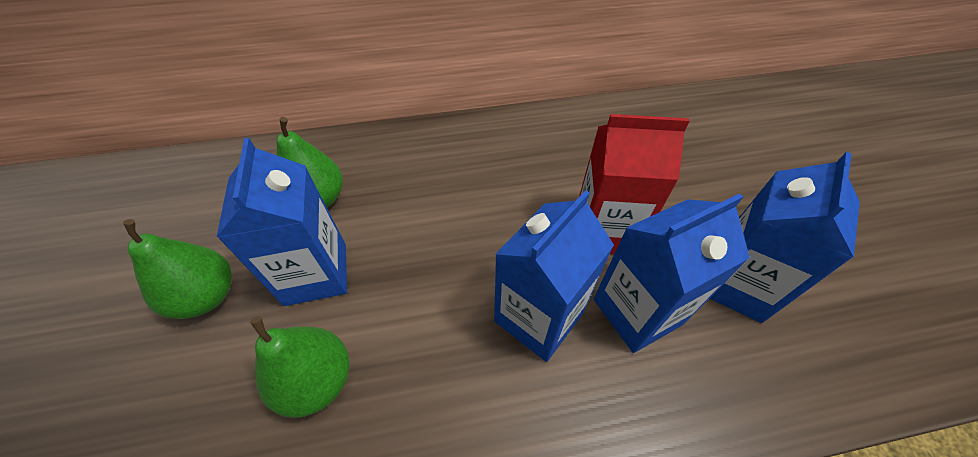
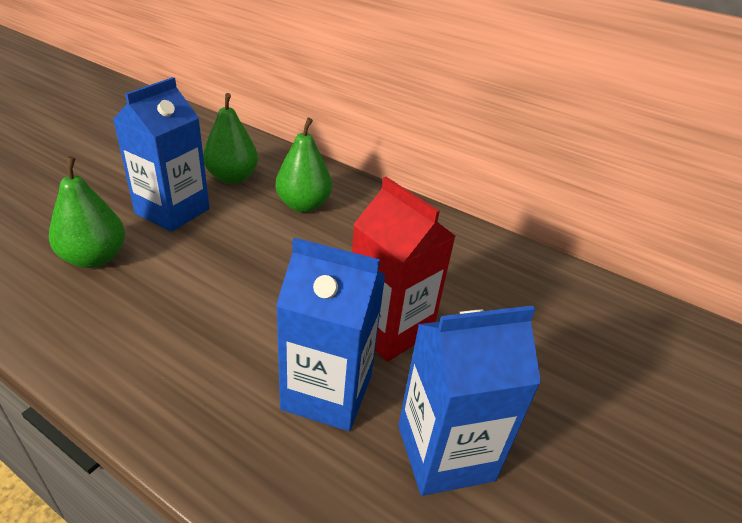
camera: 40 degrees right, 15 degrees down
(207, 296) = (111, 183): green pear -> green pear (303, 205)
(538, 317) = (253, 334): blue carton -> none

